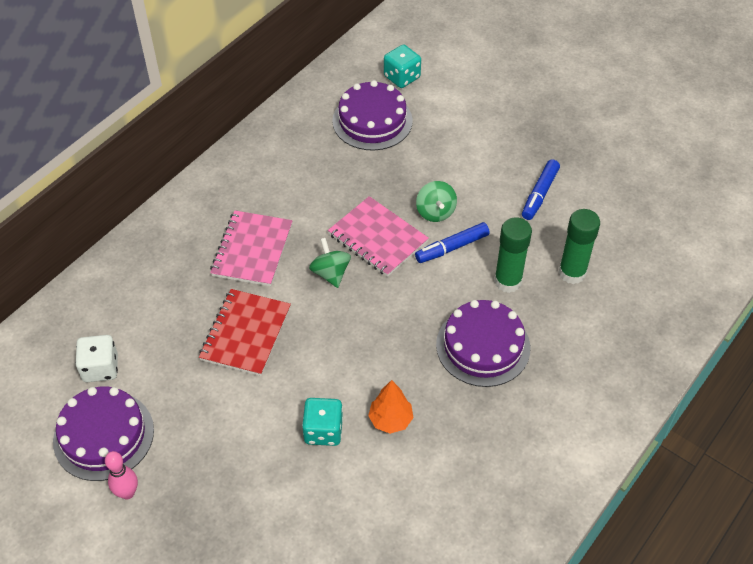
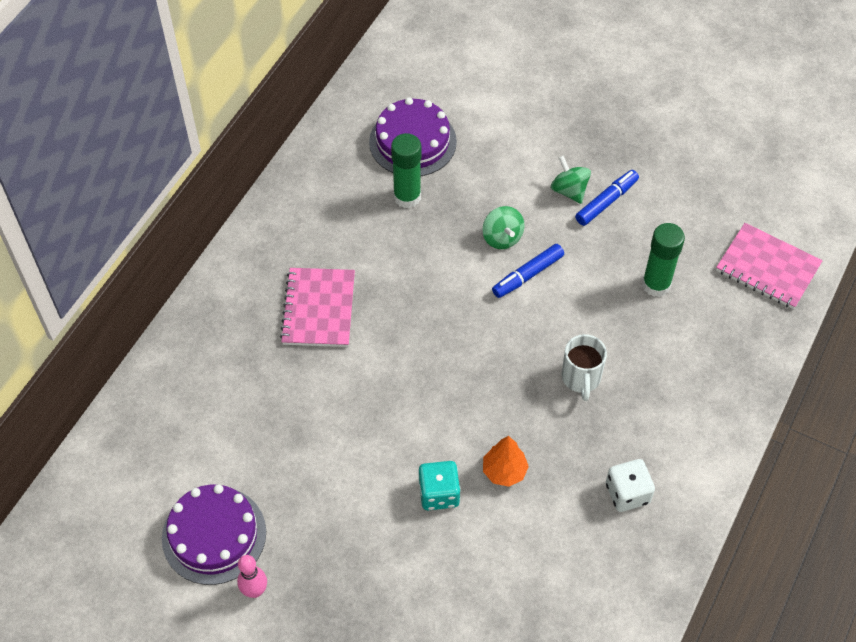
camera: 10 degrees left, 5 degrees up
(100, 368) = (191, 464): white dice -> white dice (627, 493)
(245, 333) = (334, 403): red notebook -> none
(330, 273) = (407, 322): green spinning top -> green spinning top (569, 190)
(377, 238) = (448, 276): pink notebook -> pink notebook (767, 268)
(402, 77) = (433, 85): turquoise dice -> none
(483, 346) = (581, 378): purple cake -> white mug
(508, 281) = (592, 304): green glue stick -> green glue stick (407, 197)
(539, 194) = (606, 202): blue marker -> blue marker turned 150 degrees counterclockwise

